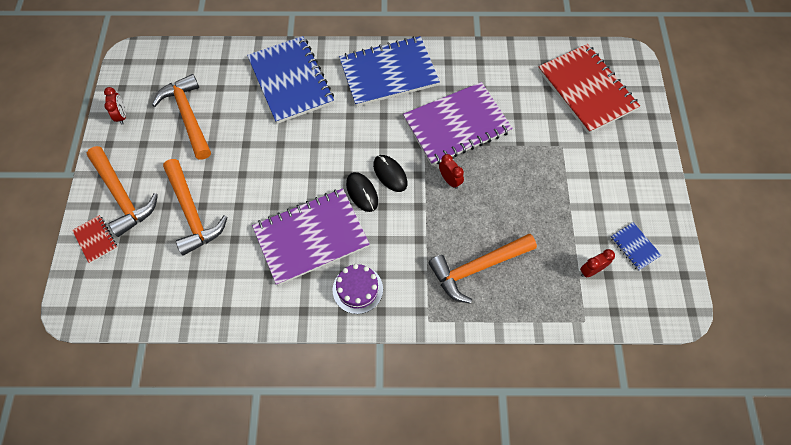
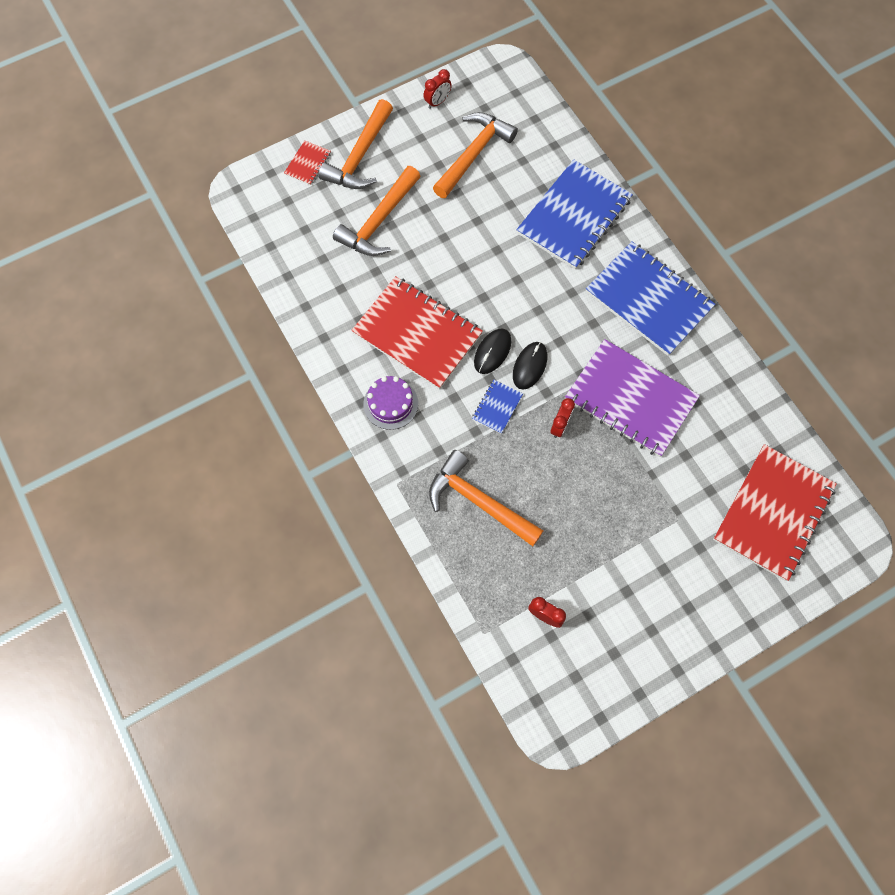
camera: 60 degrees right, 5 degrees up
(311, 237) = (417, 334): purple notebook -> red notebook
(634, 247) = (601, 650): blue notebook -> blue notebook (497, 407)

